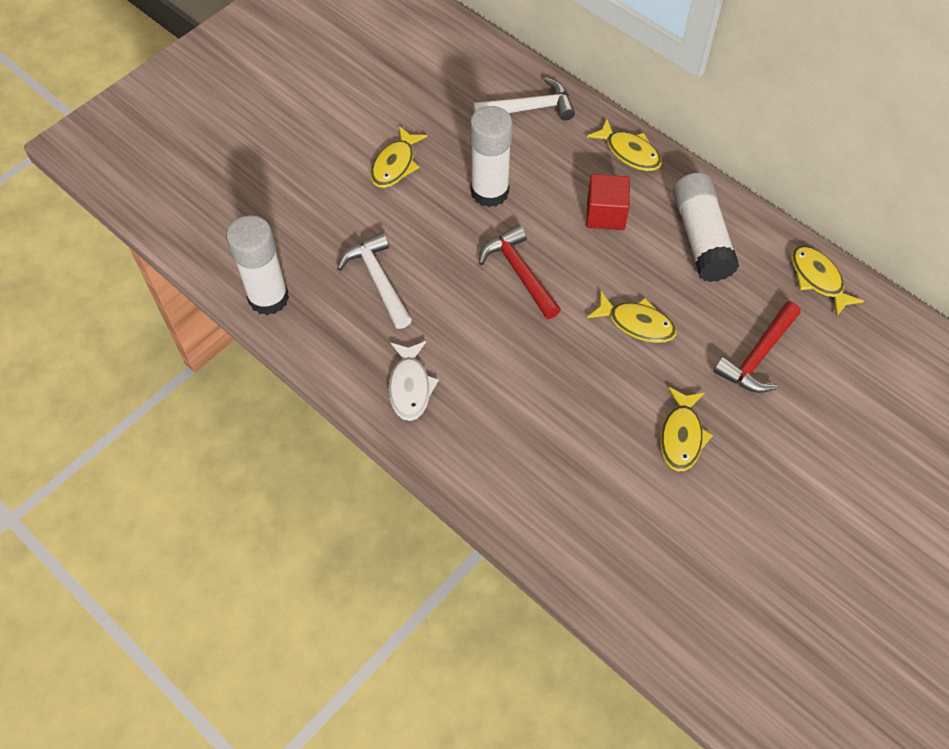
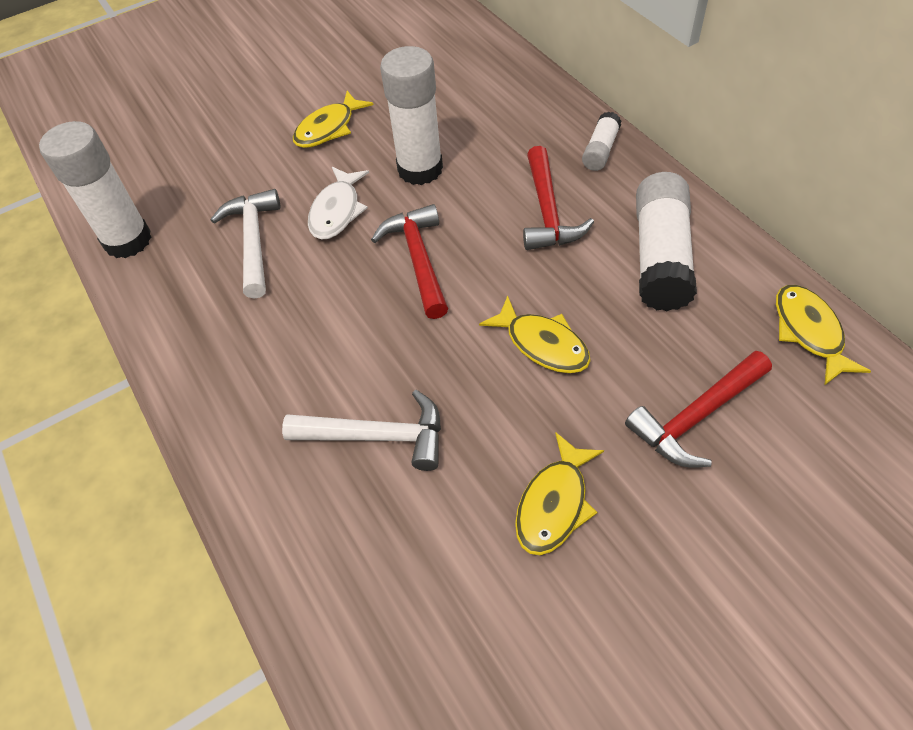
camera: 20 degrees right, 5 degrees down
(410, 386) = (232, 367): white fish -> white fish (337, 211)
(530, 108) = (500, 93): white hammer -> white hammer (378, 436)
(605, 214) = (548, 212): red cube -> red hammer
(629, 152) = (600, 150): yellow fish -> white glue stick

